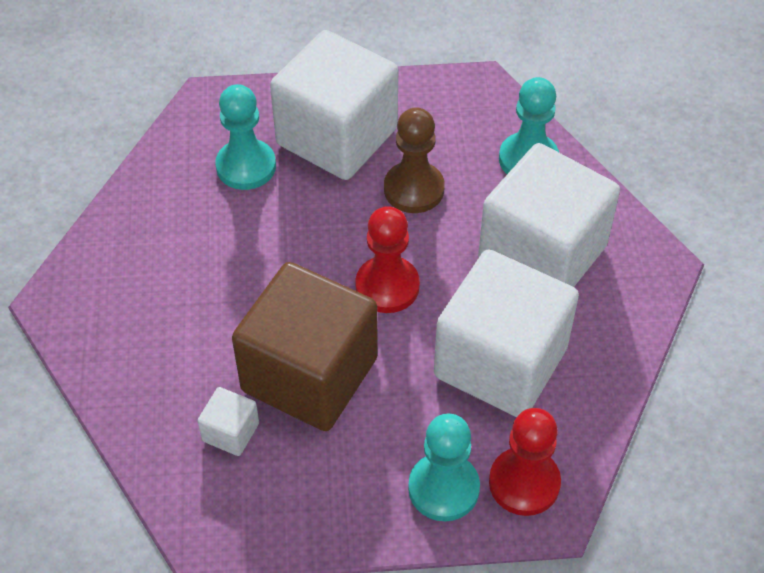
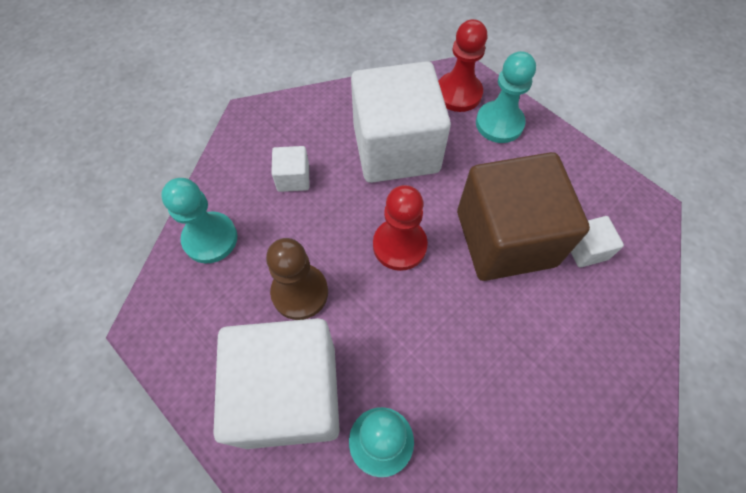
camera: 130 degrees left, 10 degrees up
(542, 253) = (293, 178): white cube -> white cube, size x0.41

